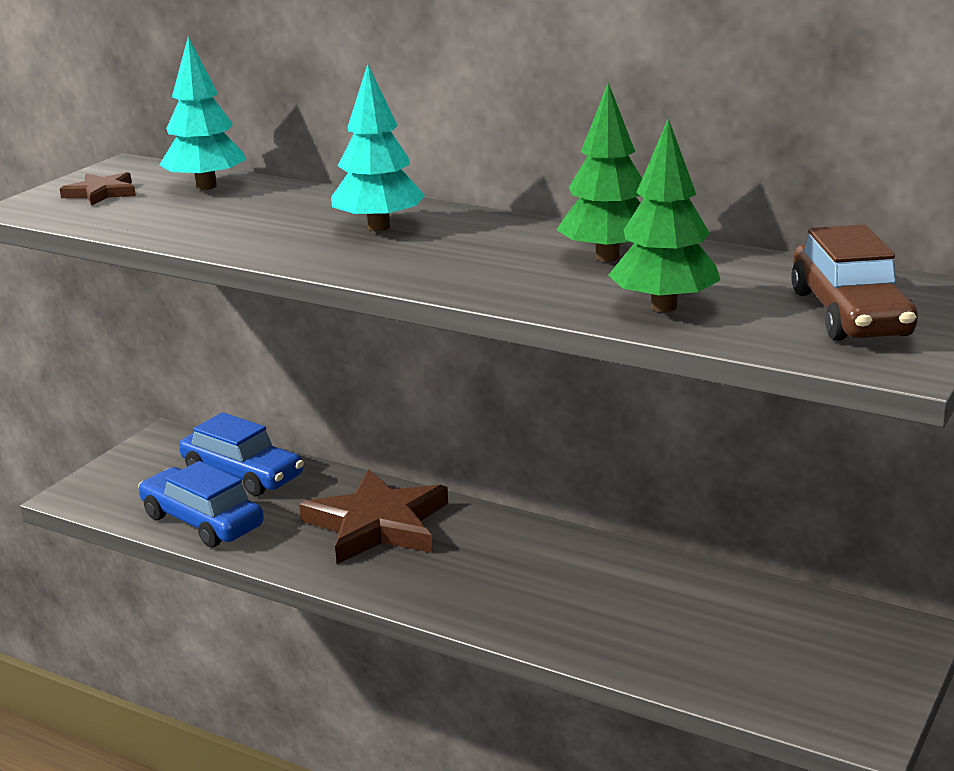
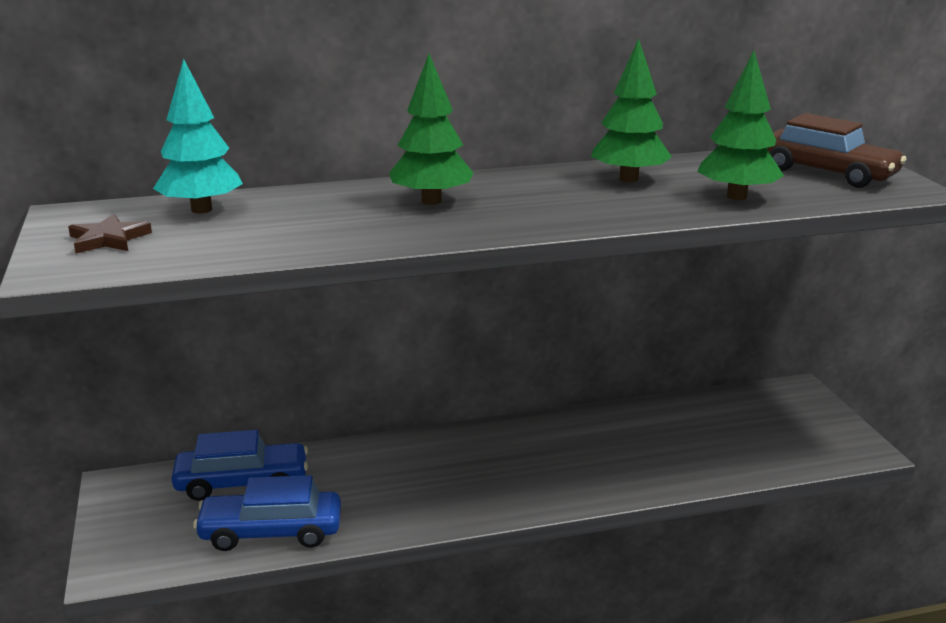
camera: 45 degrees left, 0 degrees up
(378, 524) = (413, 469): brown star -> none
(379, 227) = (431, 201): turquoise tree -> green tree

